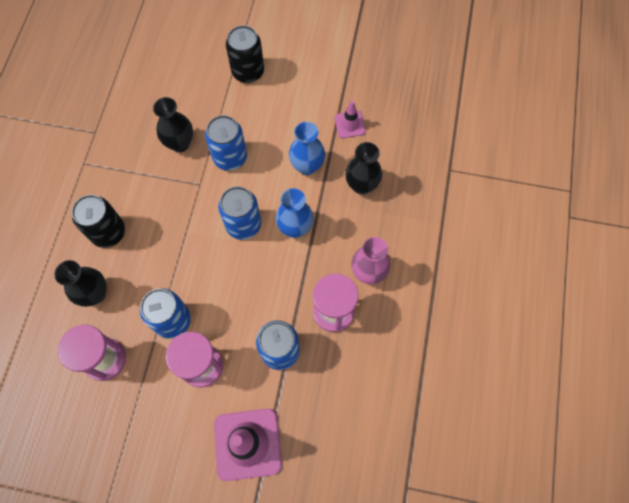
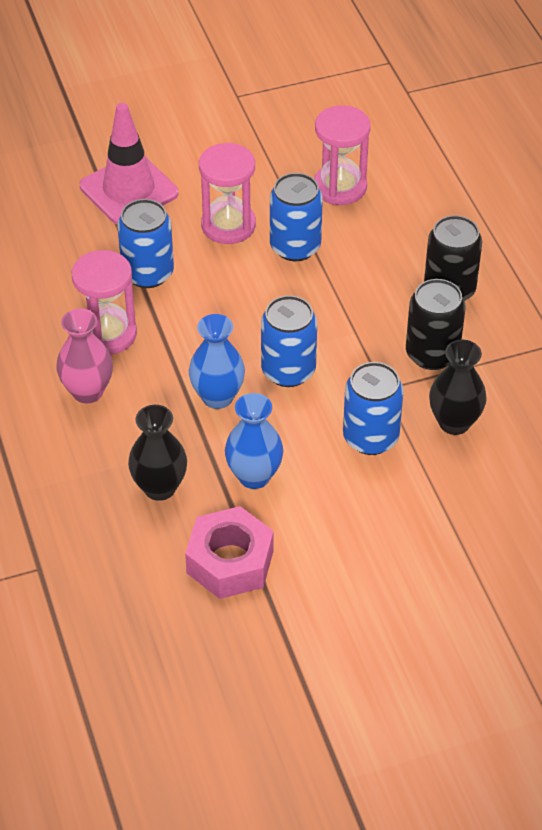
camera: 150 degrees right, 20 degrees down
(95, 294) = (406, 231): black vase -> none
(248, 72) = (443, 565): black can -> black can (432, 354)
(350, 124) = (230, 562): pink traffic cone -> pink nut

